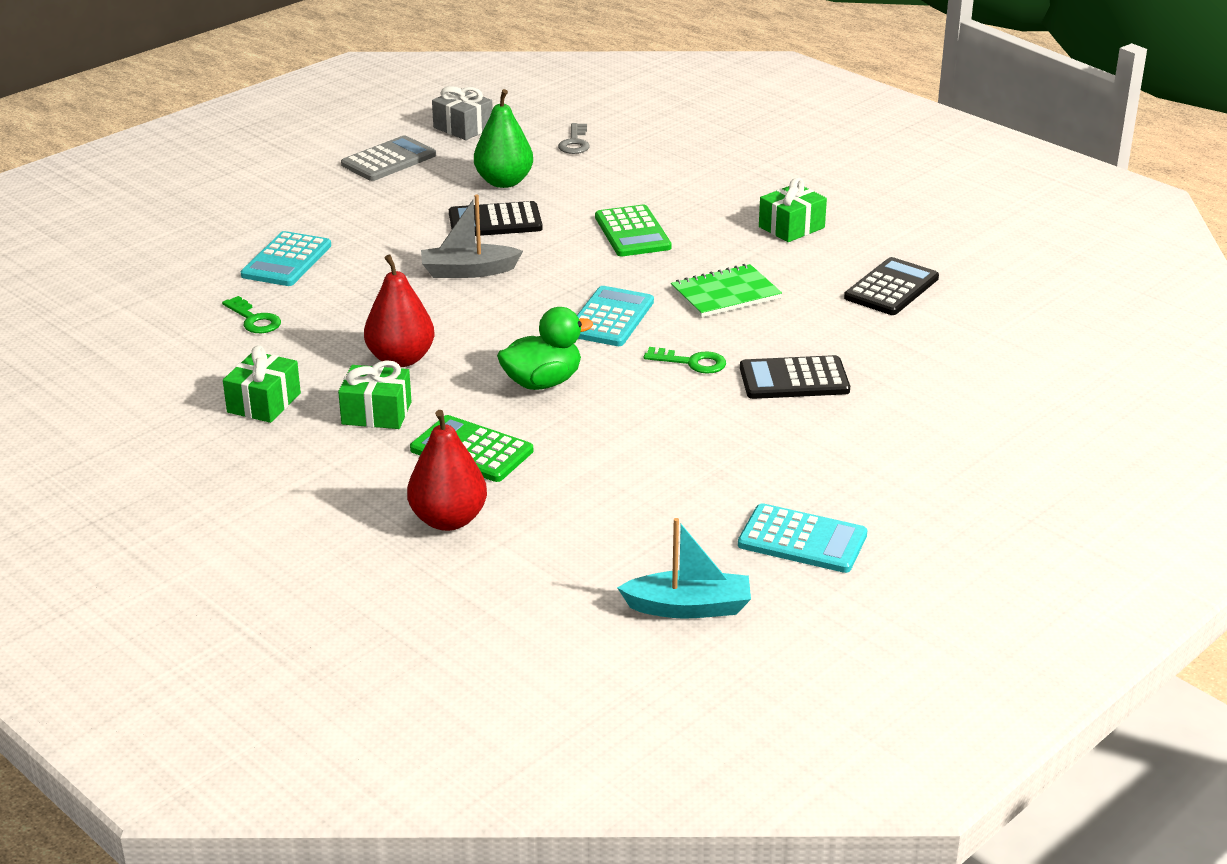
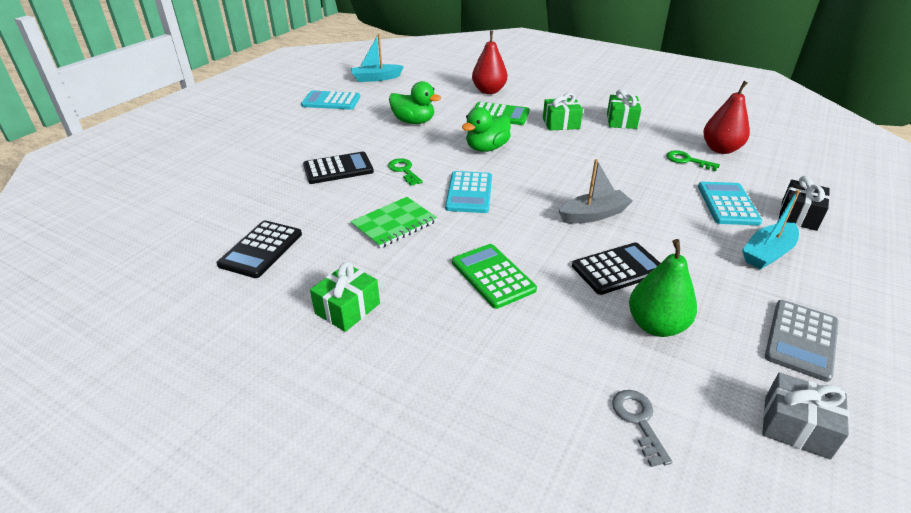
camera: 165 degrees right, 5 degrees up
(222, 239) = (798, 215): none -> black gift
(319, 213) = (767, 253): none -> turquoise boat
(401, 359) = (576, 150): red pear -> red pear (720, 149)
(644, 457) = (413, 121): none -> green duck
(692, 362) = (404, 170): green key -> green key turned 60 degrees clockwise

